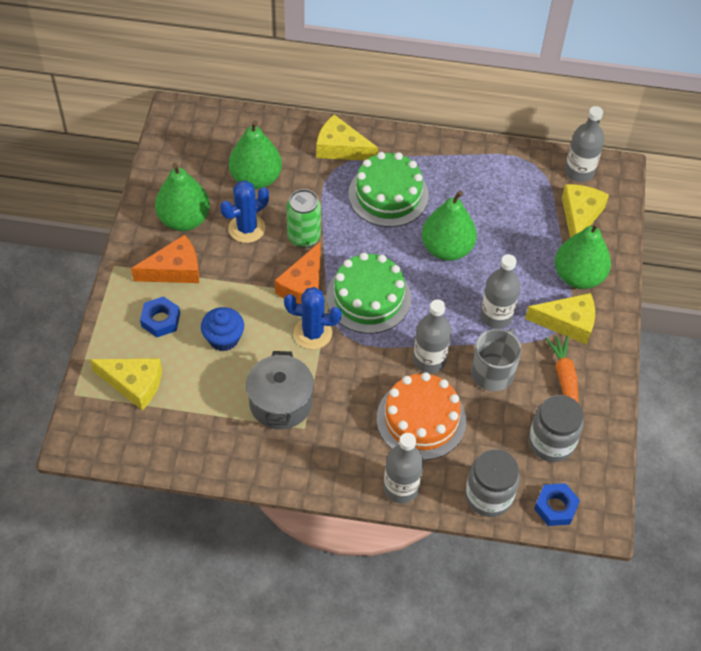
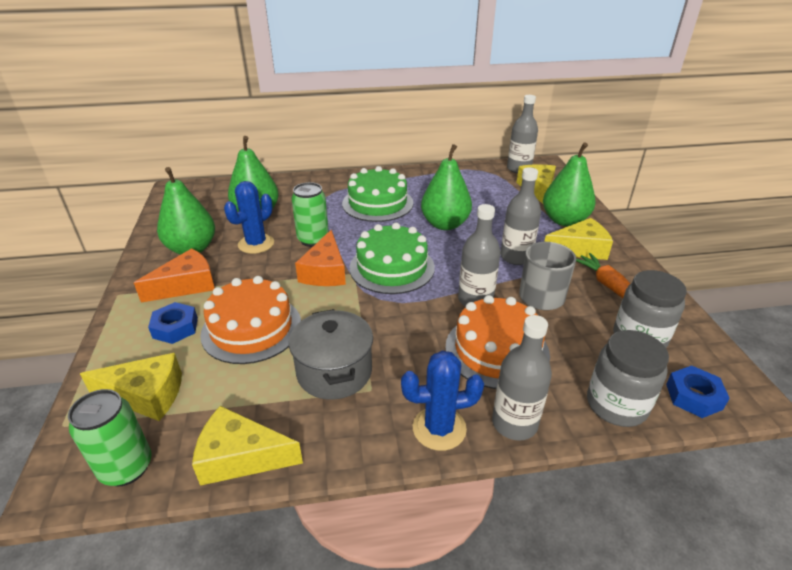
camera: 15 degrees left, 20 degrees down
(118, 442) = (126, 468): none -> green can
(223, 338) = (251, 328): blue cupcake -> orange cake
(312, 333) = (348, 304): blue cactus -> blue cactus (439, 428)
(340, 148) = (325, 186): yellow cheese -> yellow cheese (240, 457)

